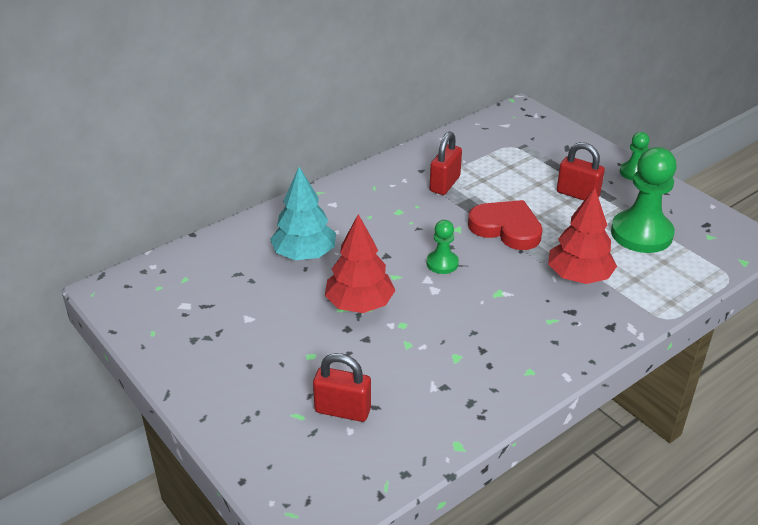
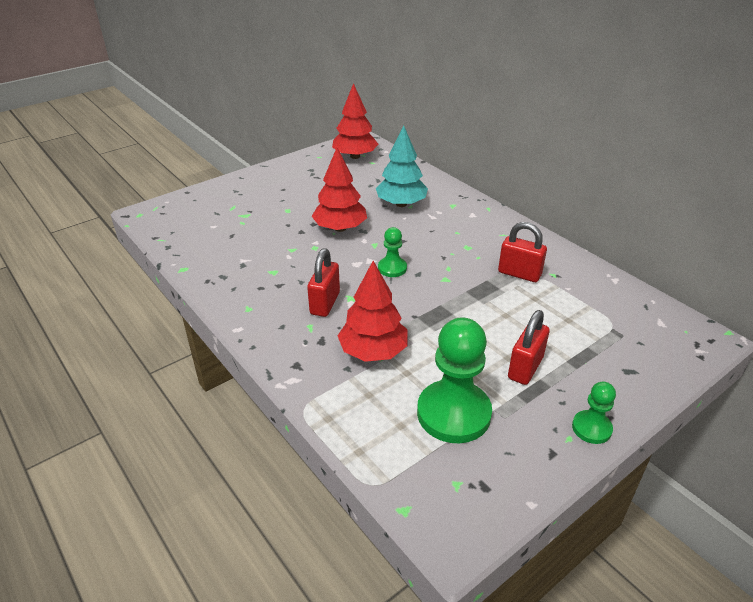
camera: 90 degrees right, 0 degrees up
(162, 295) = (355, 156): none -> red tree
(342, 410) = (231, 223): red padlock -> red padlock (325, 303)
(506, 228) = (450, 309): red heart -> none

